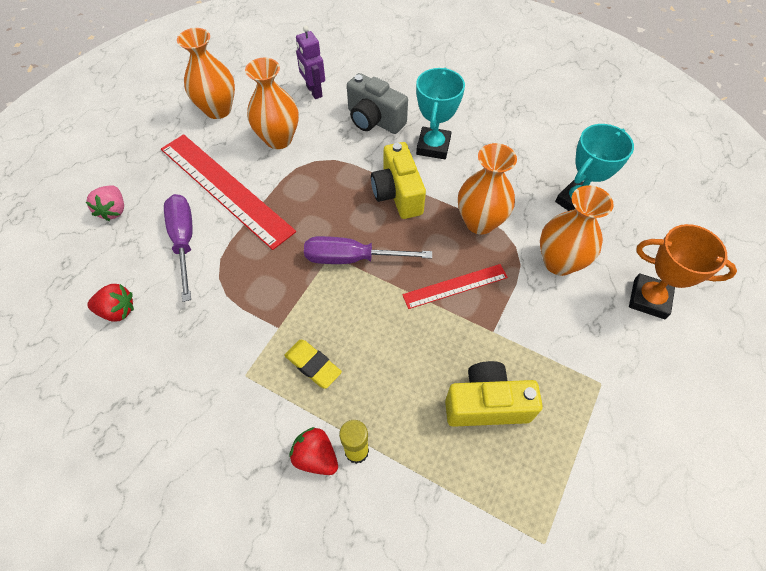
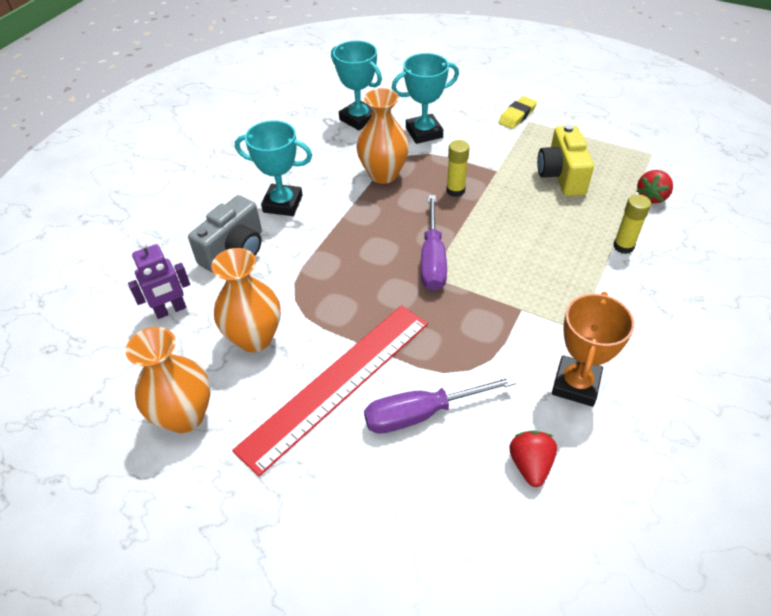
camera: 90 degrees left, 10 degrees down
(114, 210) = (374, 513): pink strawberry -> none
(313, 365) = (555, 279): yellow eraser -> yellow eraser (517, 116)
(316, 456) = (637, 271): red strawberry -> red strawberry (651, 197)
(397, 194) = (348, 229): yellow camera -> none
(455, 286) = (455, 190): red ruler -> yellow glue stick
(559, 262) = (424, 133): orange vase -> turquoise trophy
(649, 299) = (453, 94): orange trophy -> orange trophy (576, 384)

